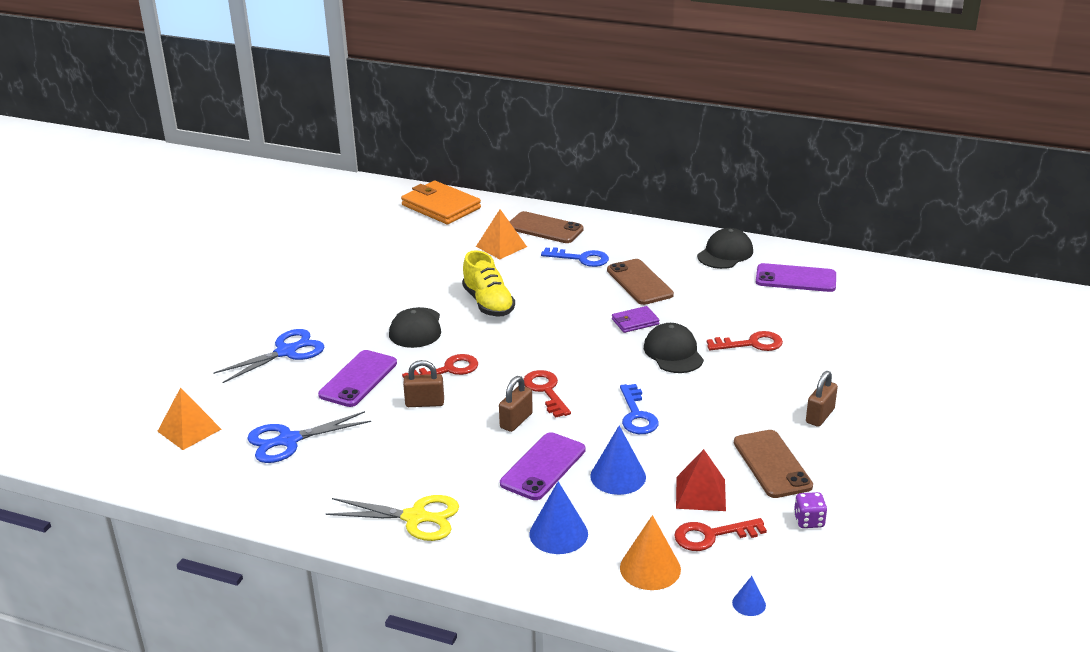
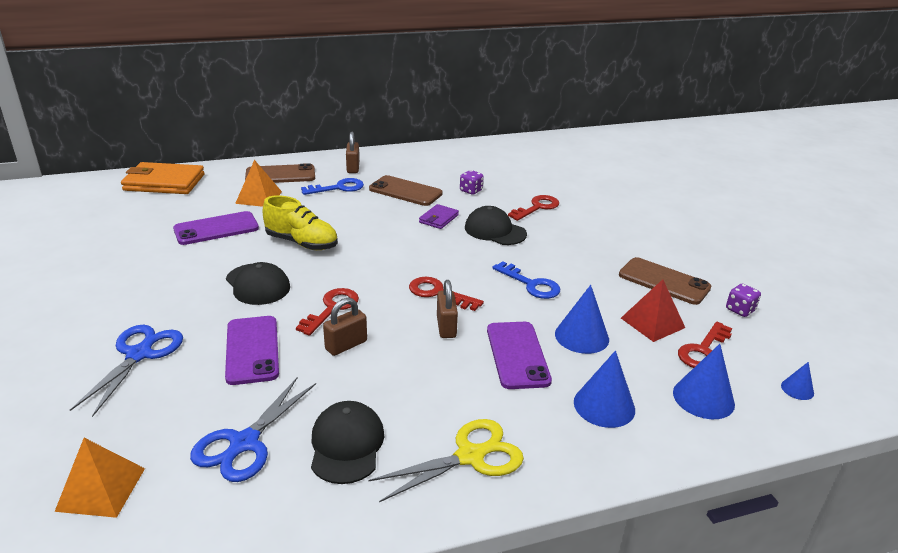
camera: 40 degrees left, 0 degrees up
(650, 568) = (703, 398): orange cone -> blue cone
(706, 303) = (471, 191): none -> purple dice
(725, 253) = (440, 156): black cap -> black cap (346, 445)
(795, 279) = (506, 159): purple phone -> purple phone (216, 229)
(820, 416) = (643, 238): brown padlock -> brown padlock (353, 168)

